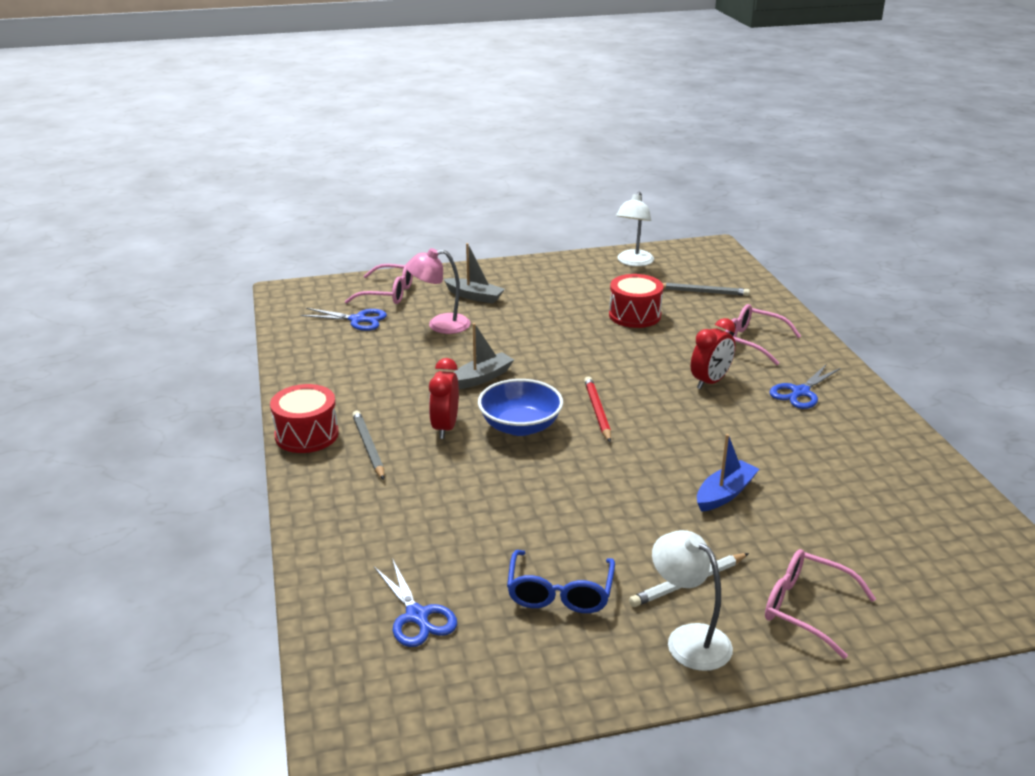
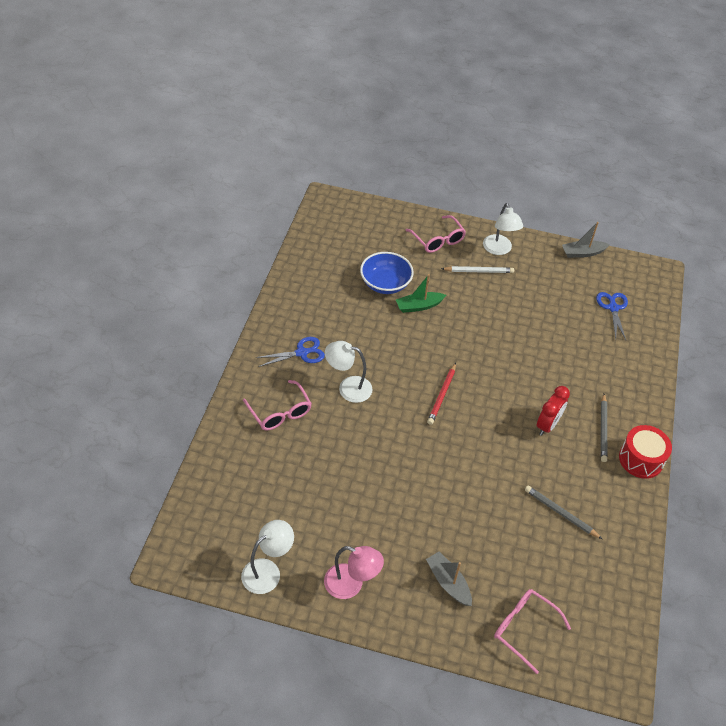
camera: 155 degrees left, 20 degrees up
(358, 320) = (566, 593): blue scissors -> none
(440, 325) = (499, 550): pink lamp -> pink lamp (351, 585)
(481, 378) = (499, 464): grey boat -> grey boat (582, 253)
(520, 426) = (499, 404): blue bowl -> blue bowl (385, 283)
(560, 592) = (541, 291): blue glasses -> none
(634, 315) = (335, 486): red drum -> none
(702, 292) = (253, 491): grey pencil -> grey pencil (560, 513)
(710, 382) = (348, 387): red clock -> white lamp
(725, 494) = (419, 306): blue boat -> green boat

